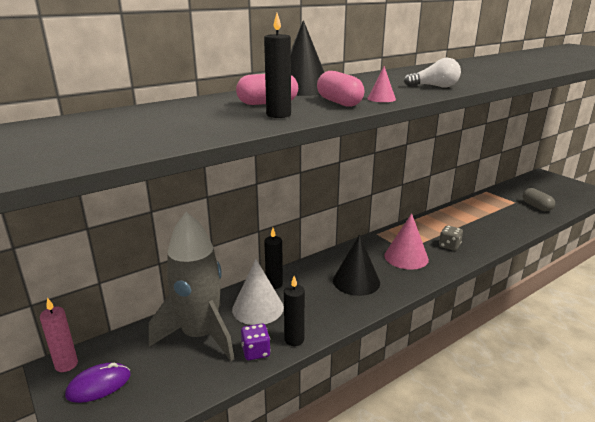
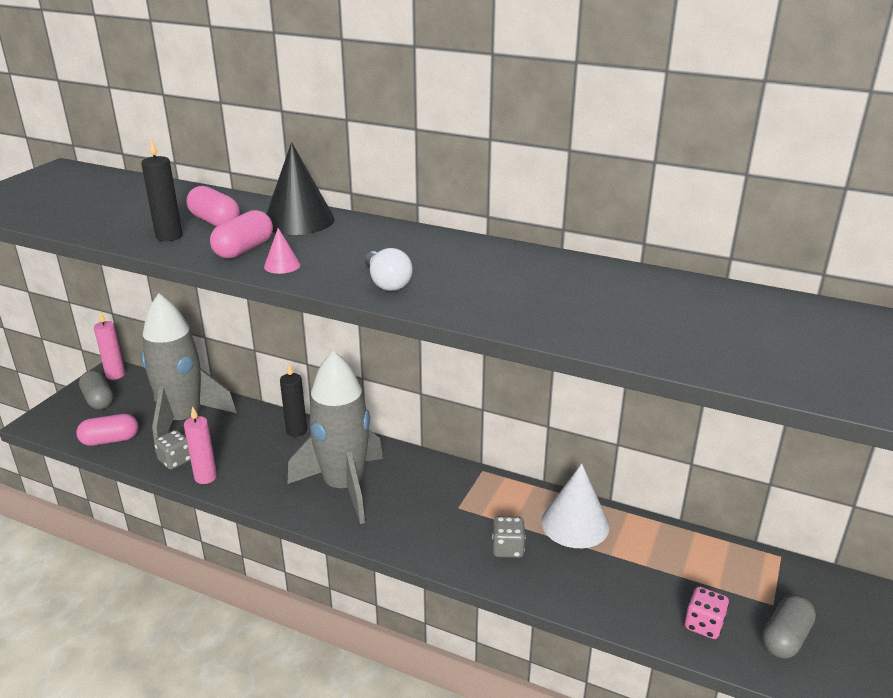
camera: 60 degrees right, 5 degrees up
(99, 385) = (98, 400): purple mouse -> grey capsule
(182, 388) = (110, 440): none -> pink capsule
(256, 352) = (175, 460): purple dice -> grey dice
(258, 308) = (245, 436): white cone -> white cone (575, 524)
(294, 339) = (205, 477): black candle -> pink candle
(356, 281) = (344, 486): black cone -> grey rocket
(406, 257) = (437, 513): pink cone -> none
(524, 218) = (703, 624): none -> pink dice

